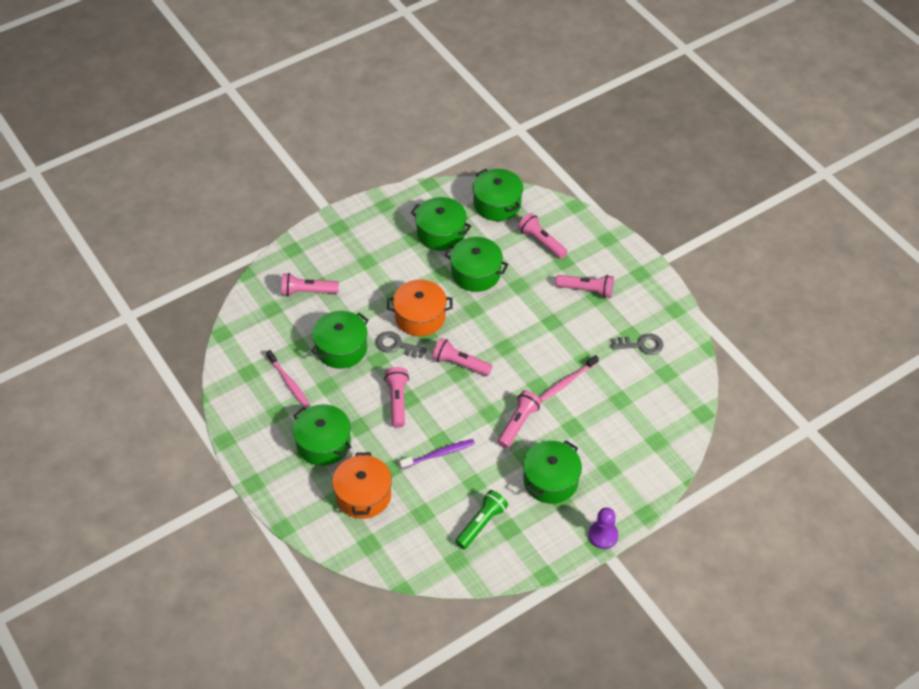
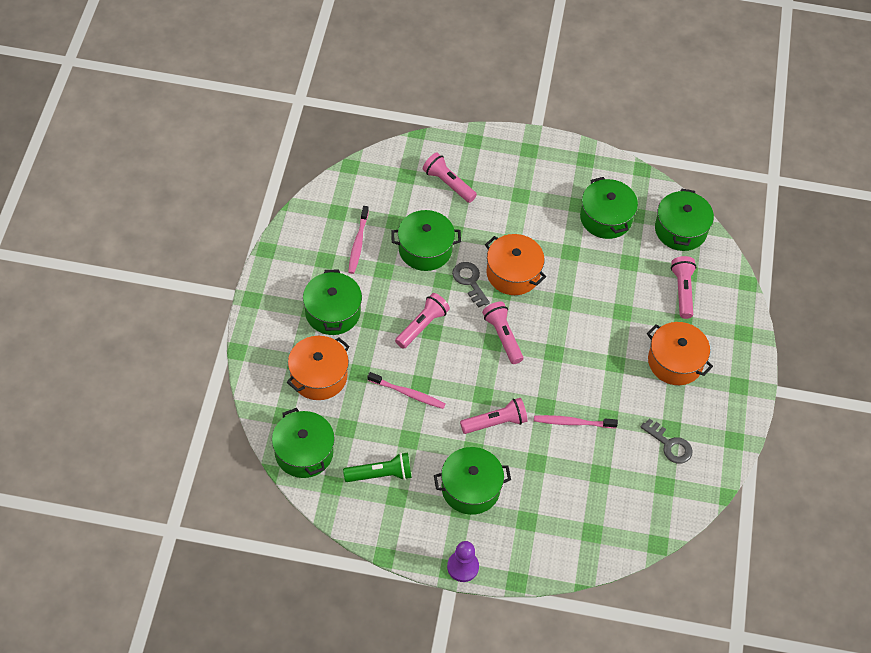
camera: 40 degrees right, 5 degrees up
(439, 454) = (408, 393): purple toothbrush -> pink toothbrush
(476, 273) = (597, 274): green pot -> green pot (304, 452)
(586, 290) = (675, 362): pink flashlight -> orange pot

